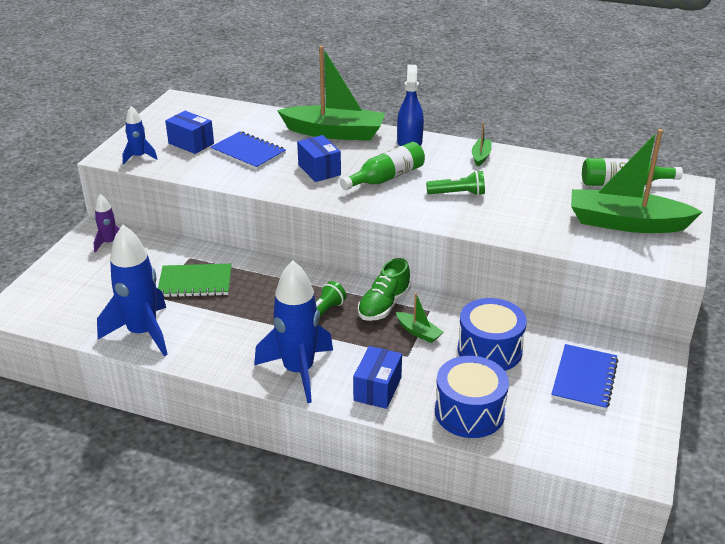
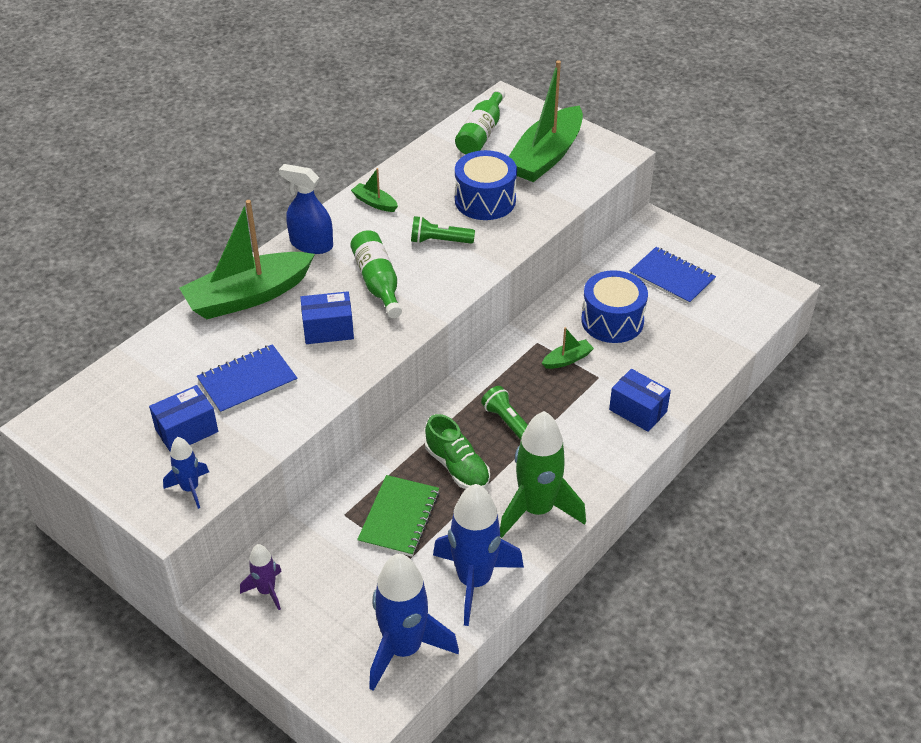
camera: 70 degrees left, 10 degrees up
(229, 350) = (537, 509): none -> green rocket
(298, 371) = (591, 461): blue rocket -> blue rocket (404, 649)
(334, 133) = (248, 296): green boat -> green boat turned 150 degrees counterclockwise
(384, 305) = (514, 372): green shoe -> green shoe (457, 467)
(458, 194) = (439, 241): green flashlight -> green flashlight turned 105 degrees counterclockwise
(469, 412) = (689, 360): blue drum -> blue drum (485, 200)

